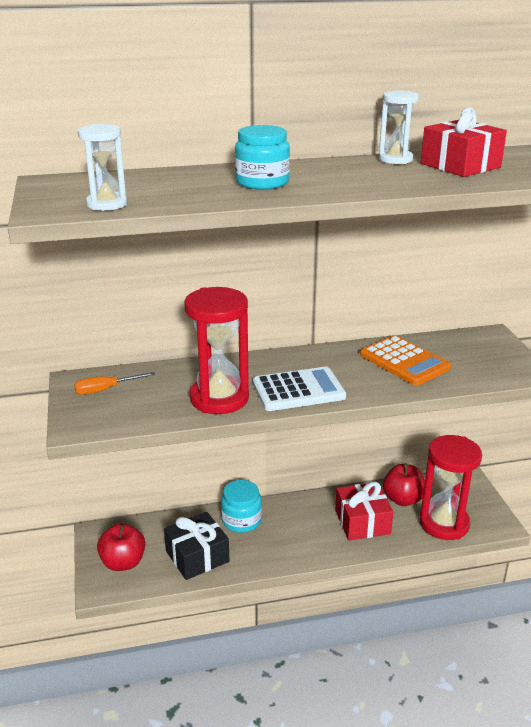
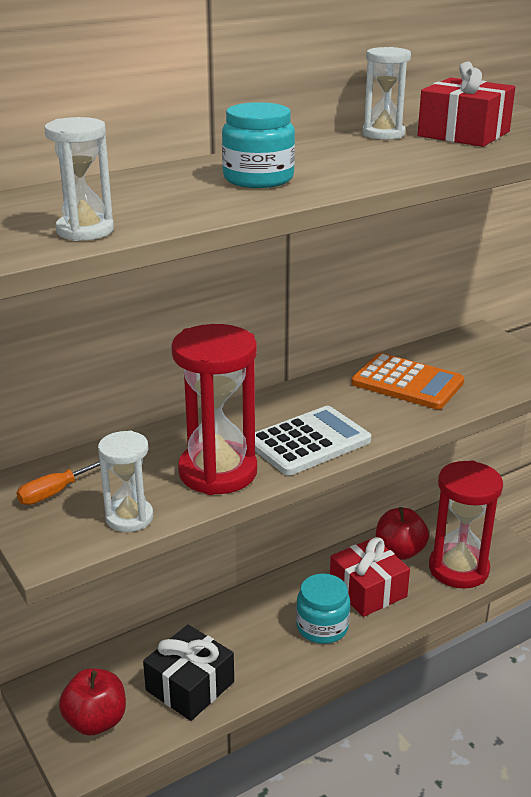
camera: 20 degrees left, 0 degrees up
(140, 416) = (129, 518): none -> white hourglass
(241, 520) = (223, 625): turquoise jar -> turquoise jar (322, 627)

